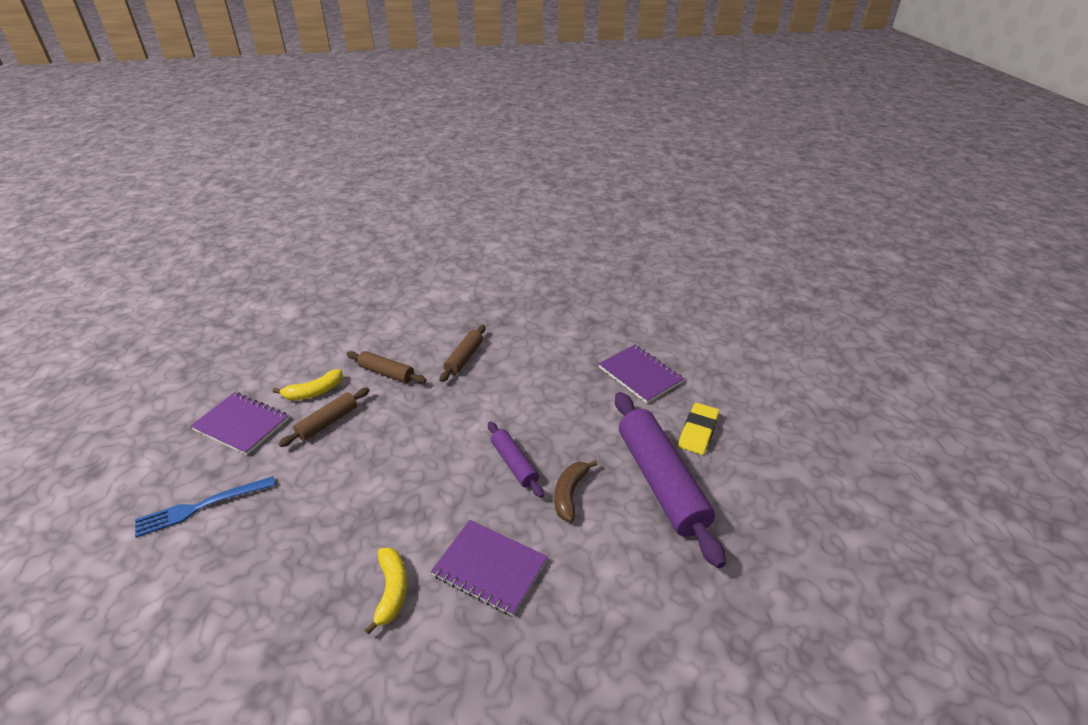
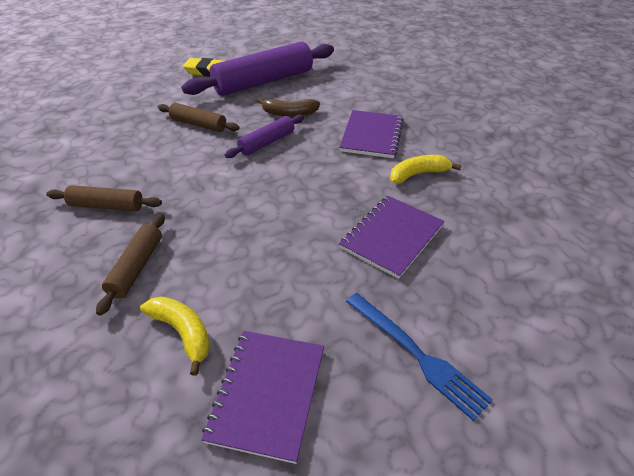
camera: 105 degrees left, 5 degrees up
(328, 422) = (242, 291): brown rolling pin -> brown rolling pin (198, 124)
(640, 375) = (140, 97): purple notebook -> purple notebook (392, 237)

